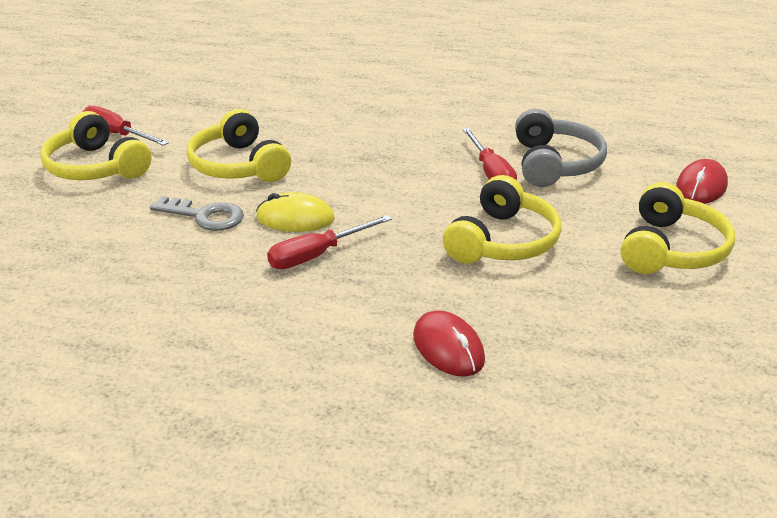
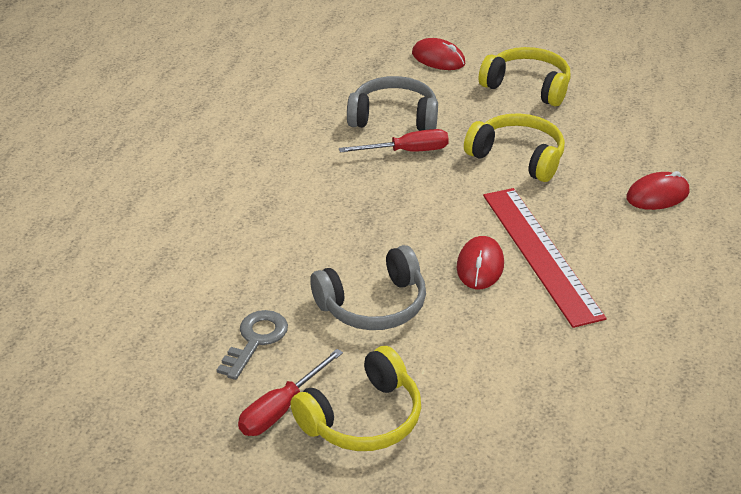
camera: 85 degrees left, 5 degrees up
(205, 216) = (474, 324): grey key -> grey key (255, 340)
(238, 165) = (373, 305): yellow headphones -> grey headphones
(295, 218) = (480, 266): yellow mouse -> red mouse
(317, 255) = (541, 254): red screwdriver -> red ruler

